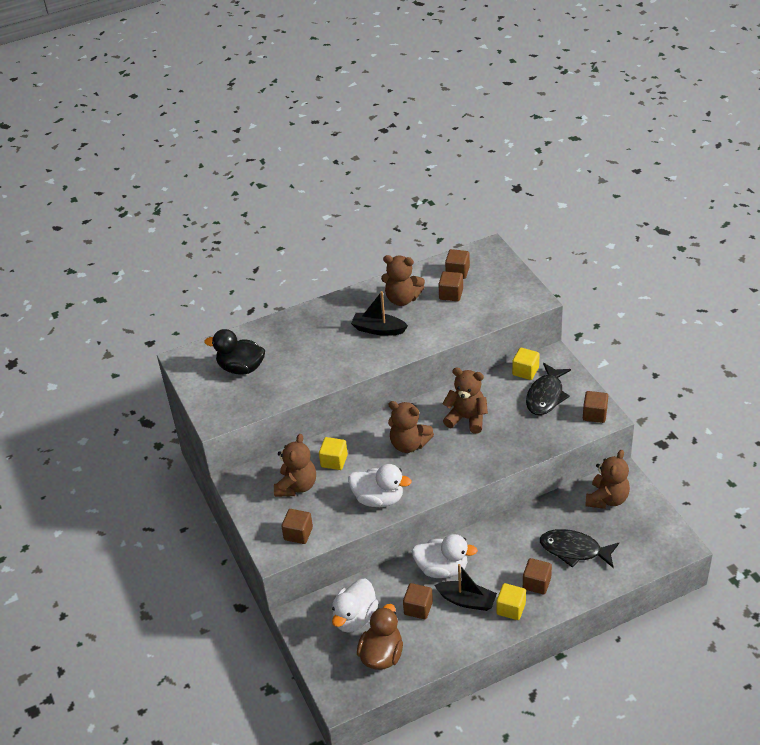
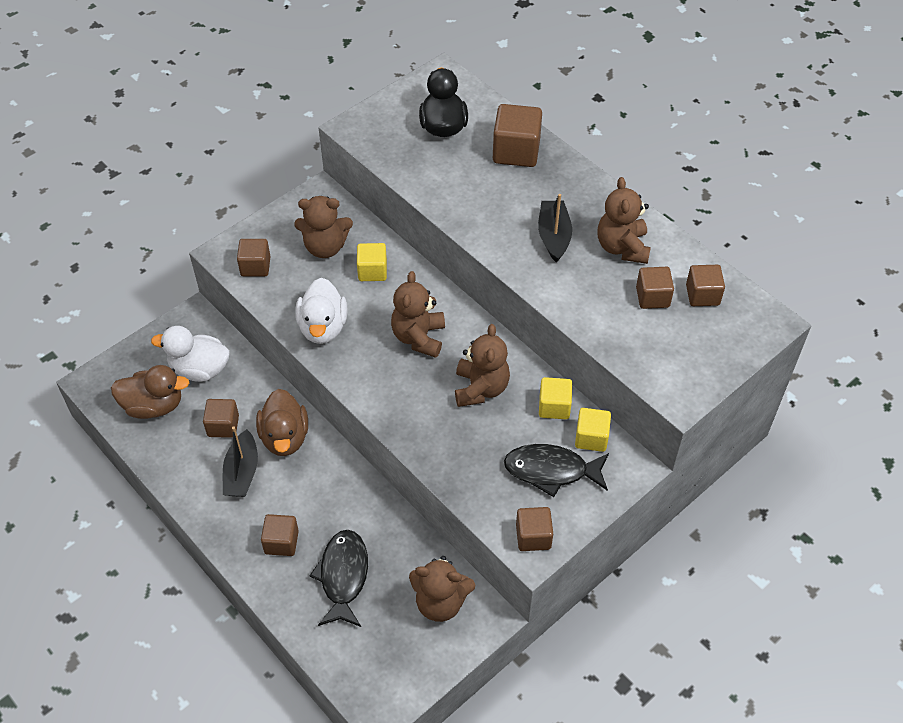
camera: 70 degrees right, 10 degrees up
(287, 333) = (516, 151): none -> brown cube
(442, 569) = (285, 437): white duck -> brown duck
(511, 608) = (238, 521): yellow cube -> yellow cube (554, 407)

